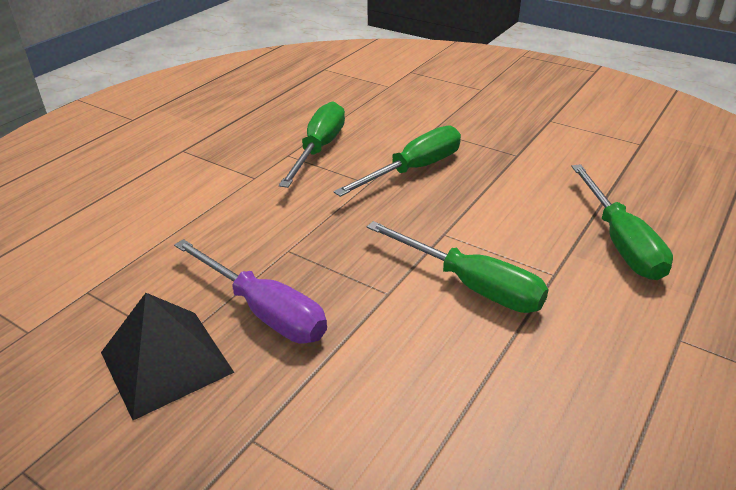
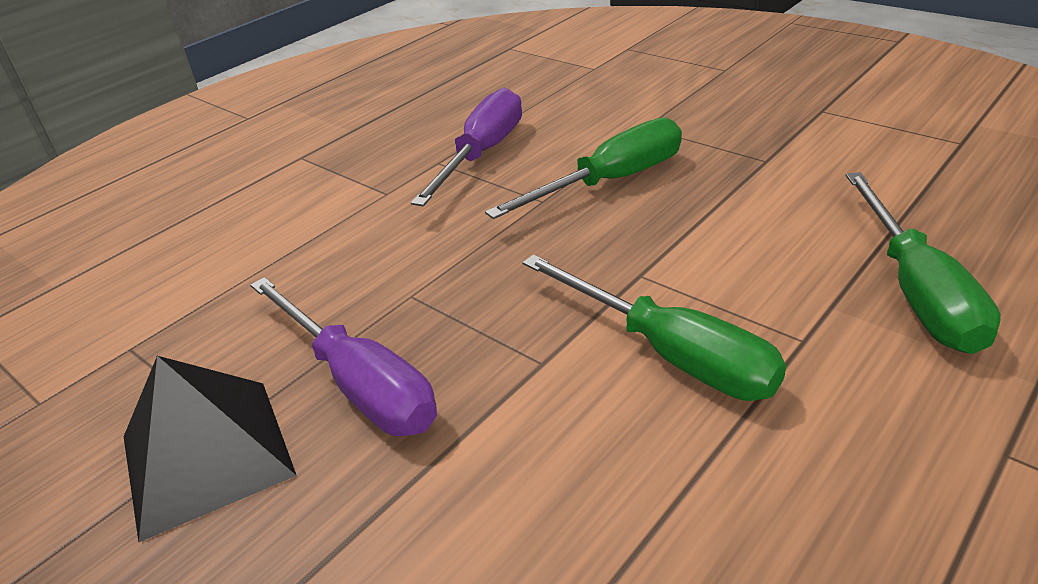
camera: 10 degrees right, 0 degrees up
(319, 149) = (482, 154): green screwdriver -> purple screwdriver

